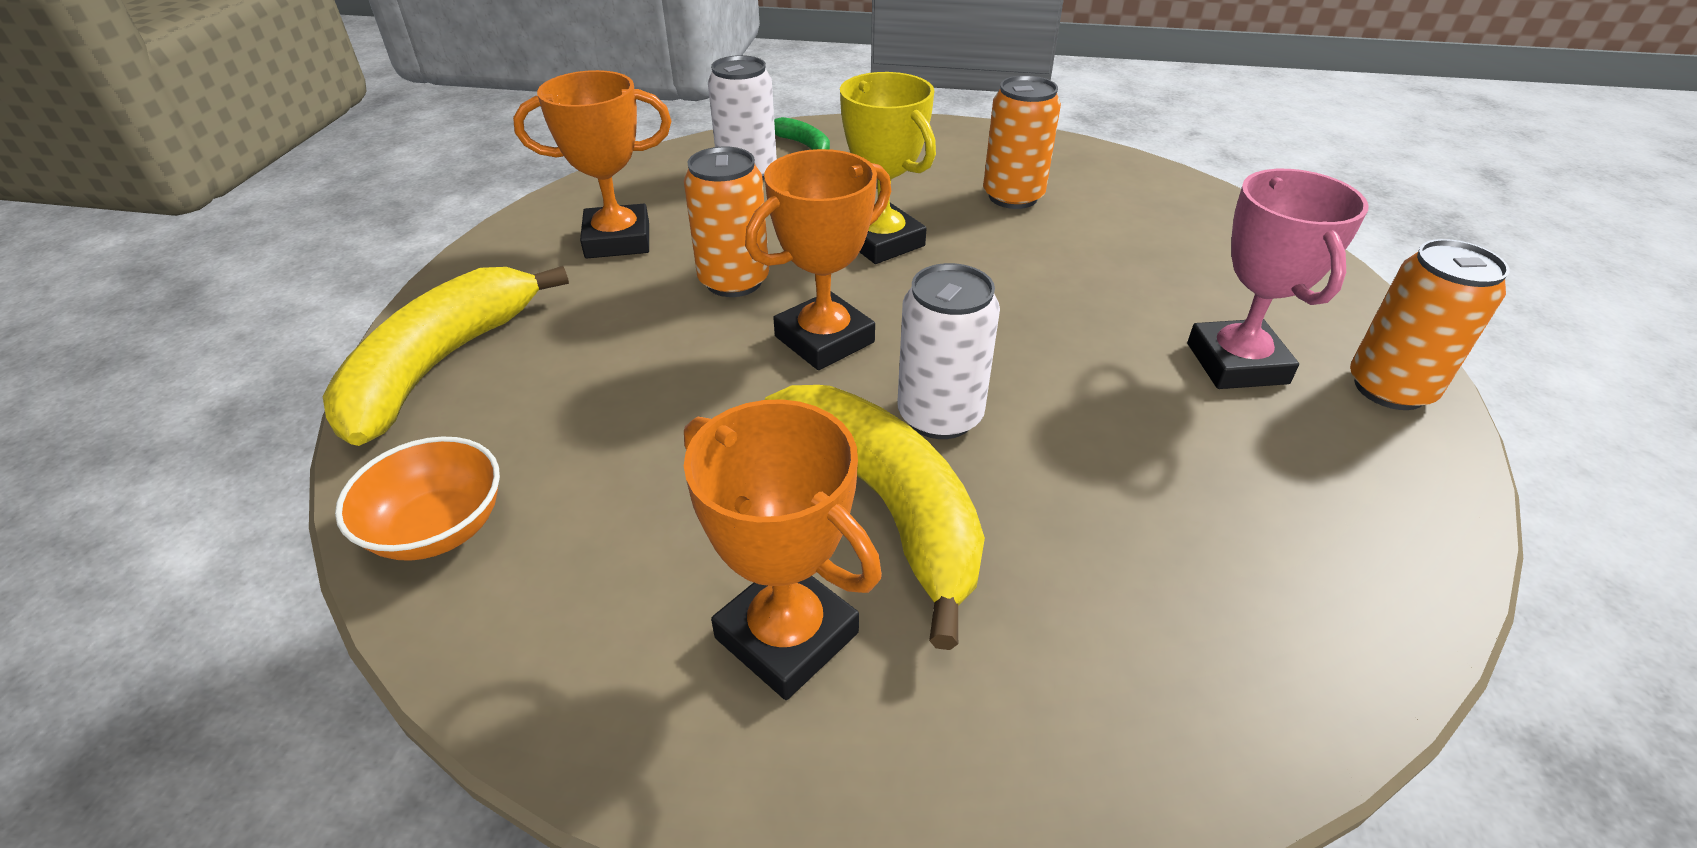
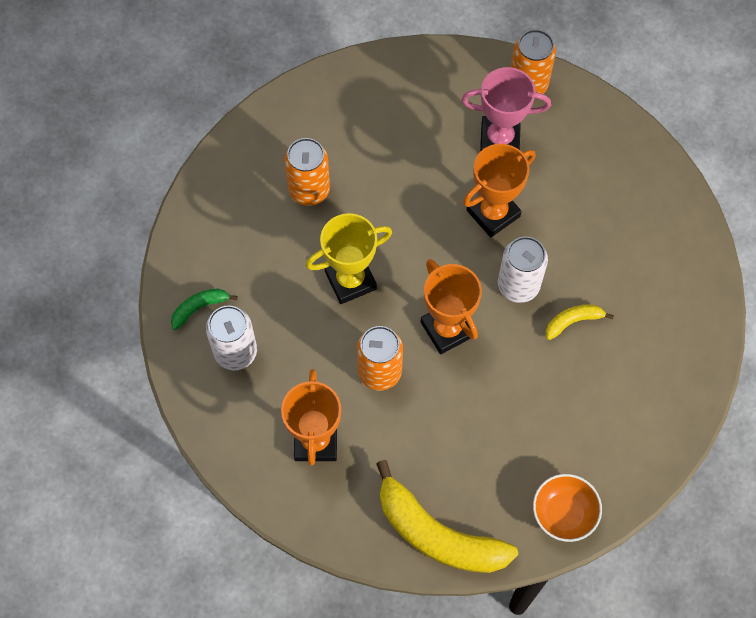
camera: 80 degrees left, 25 degrees up
(787, 635) = (637, 370): orange trophy -> orange trophy (493, 213)
(885, 504) = (573, 321): yellow banana -> yellow banana, size x0.46

